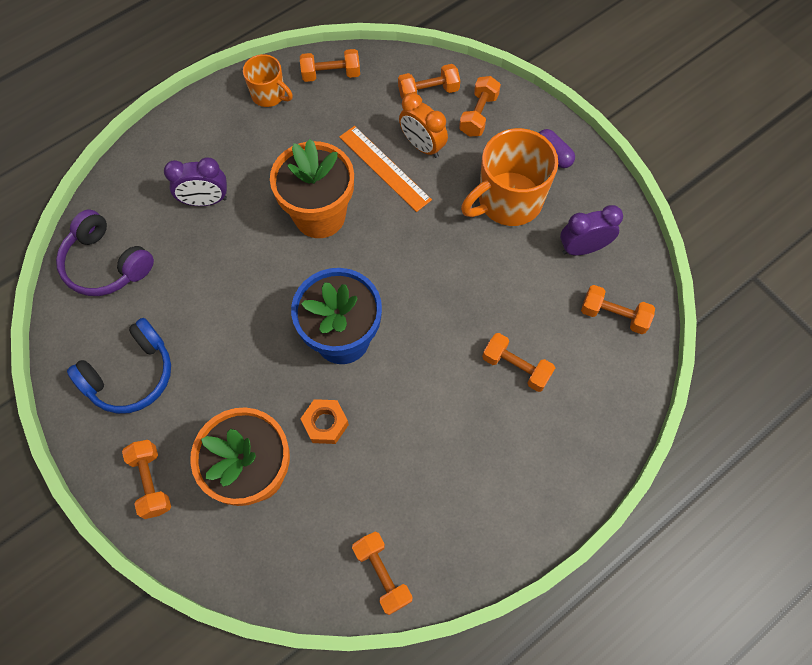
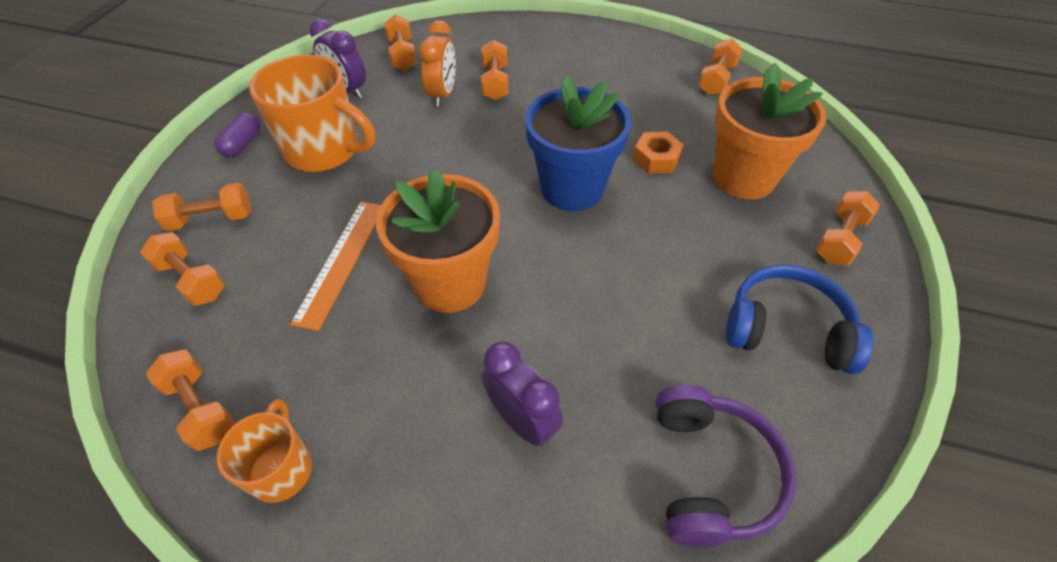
camera: 125 degrees left, 15 degrees down
(422, 146) = (287, 244): orange clock -> orange clock (443, 94)

